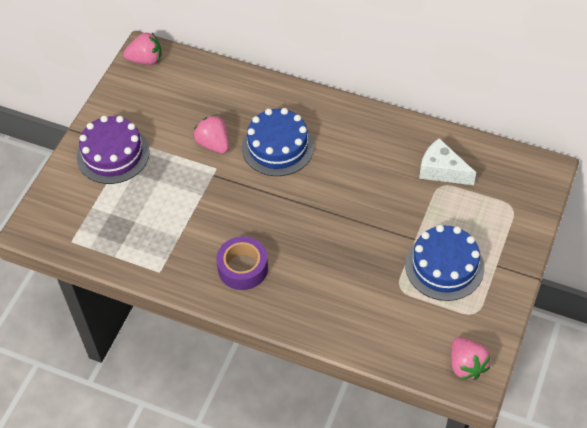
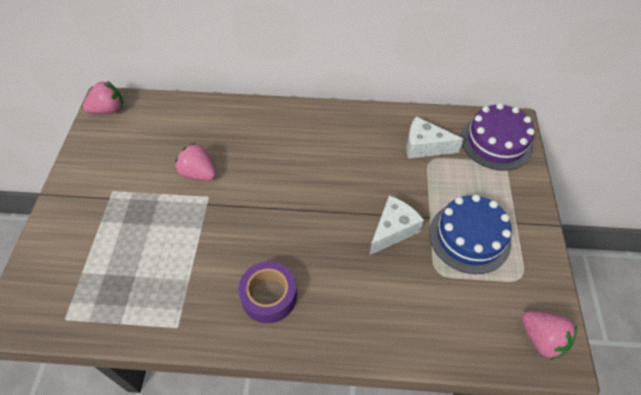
camera: 20 degrees left, 0 degrees up
(113, 154) = (94, 208): purple cake -> purple cake (496, 142)
(278, 146) = (263, 161): blue cake -> none
(375, 241) = (393, 230): none -> white cheese

